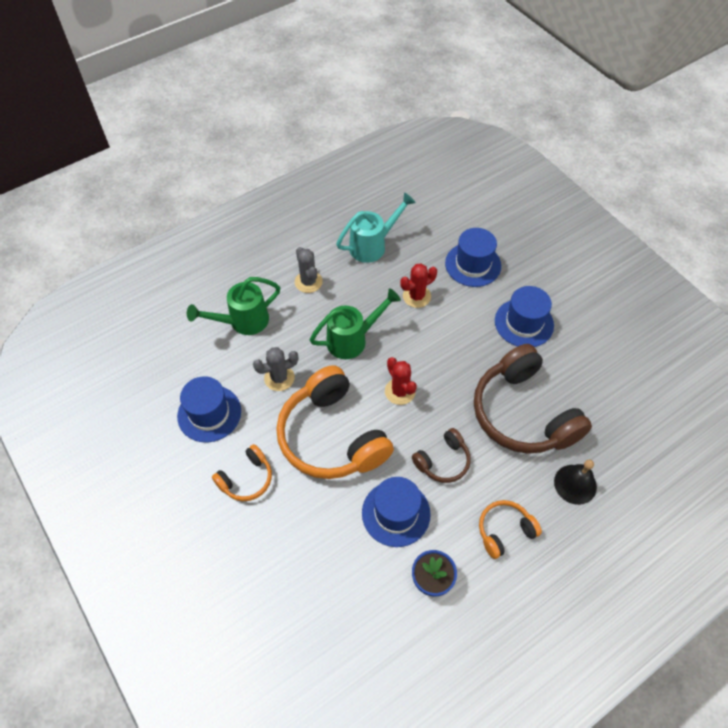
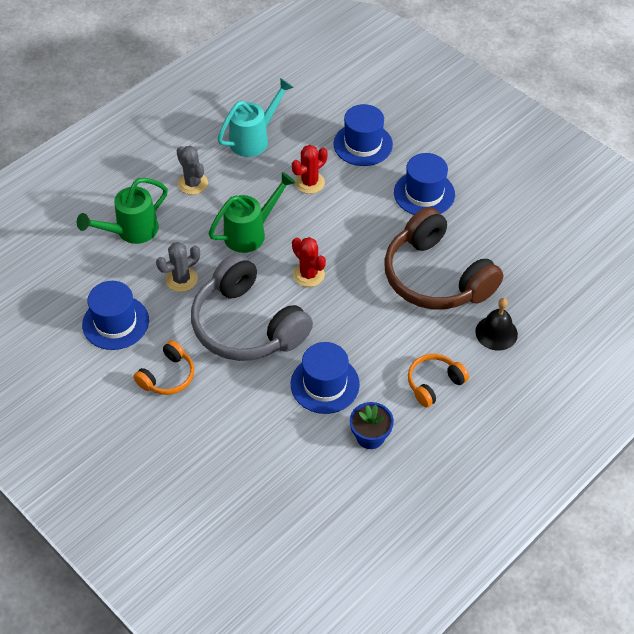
camera: 10 degrees left, 5 degrees down
(331, 436) = (247, 325): orange headphones -> grey headphones
(443, 461) = (363, 331): brown headphones -> none

